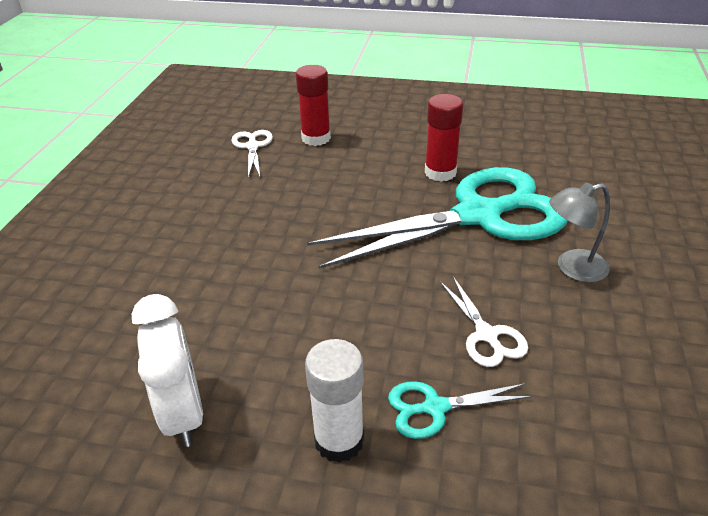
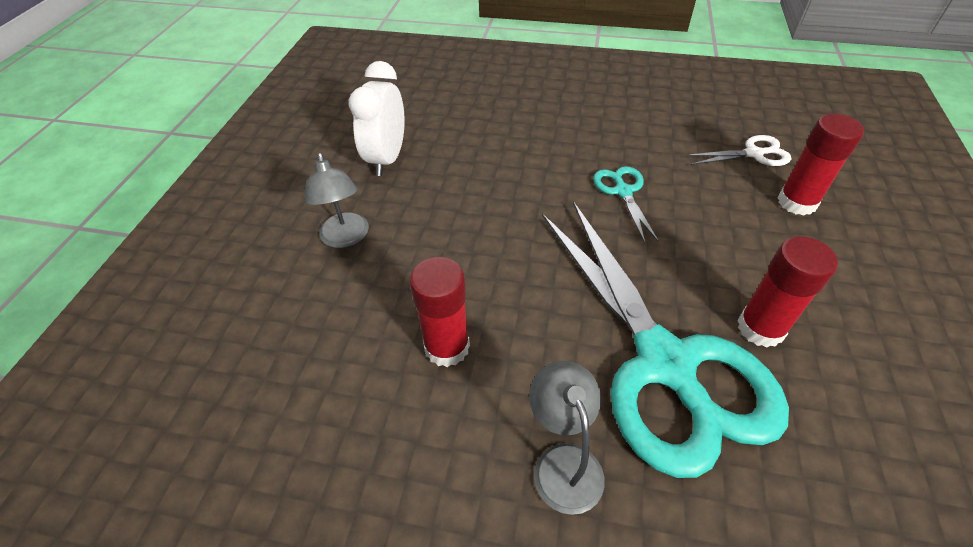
camera: 90 degrees right, 10 degrees up
(183, 413) = (387, 159): white clock -> white clock turned 120 degrees clockwise
(339, 440) = (346, 238): white glue stick -> grey lamp
(435, 407) = (364, 298): turquoise scissors -> turquoise scissors (623, 191)
(486, 335) = (447, 347): white scissors -> red glue stick

